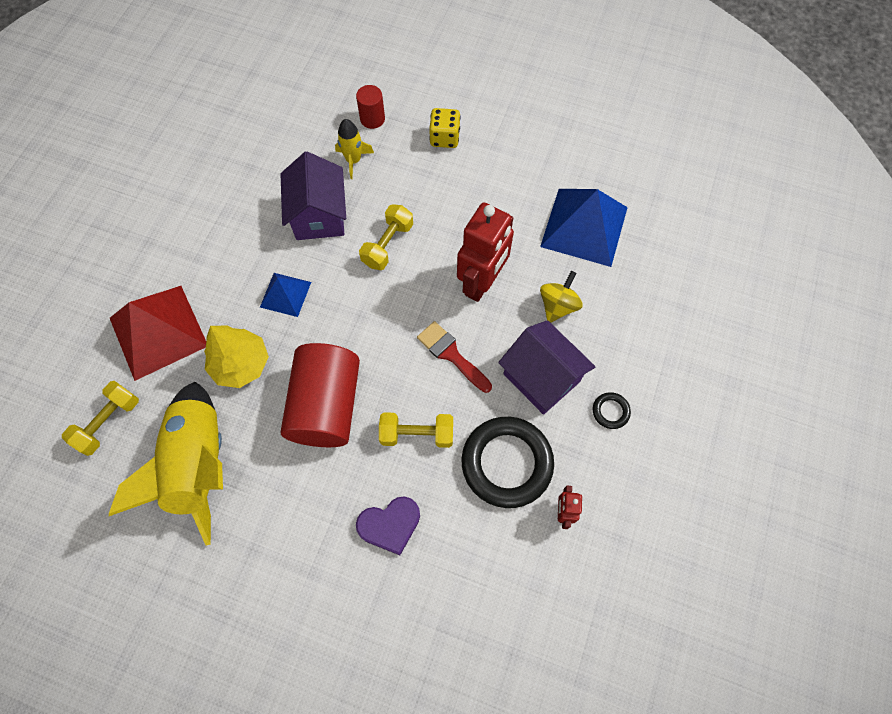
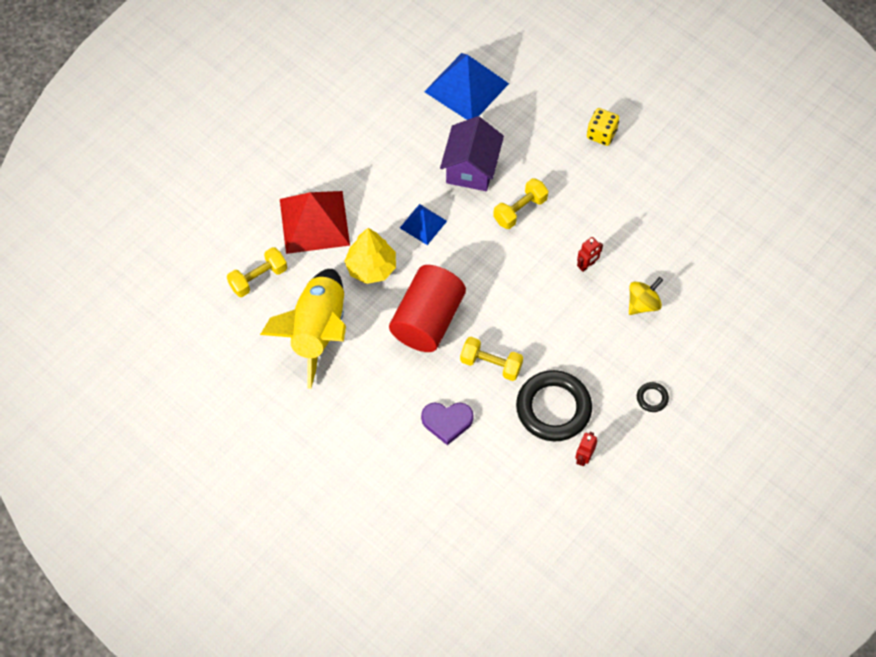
camera: 20 degrees right, 5 degrees down
(353, 160) = (516, 130): yellow rocket -> none
(372, 119) = (545, 98): red cylinder -> none
(451, 354) = (540, 313): red brush -> none
(482, 282) = (587, 265): red robot -> red robot, size x0.45
(541, 377) = (606, 354): purple house -> none
(584, 226) = (692, 247): blue pyramid -> blue pyramid (466, 87)

